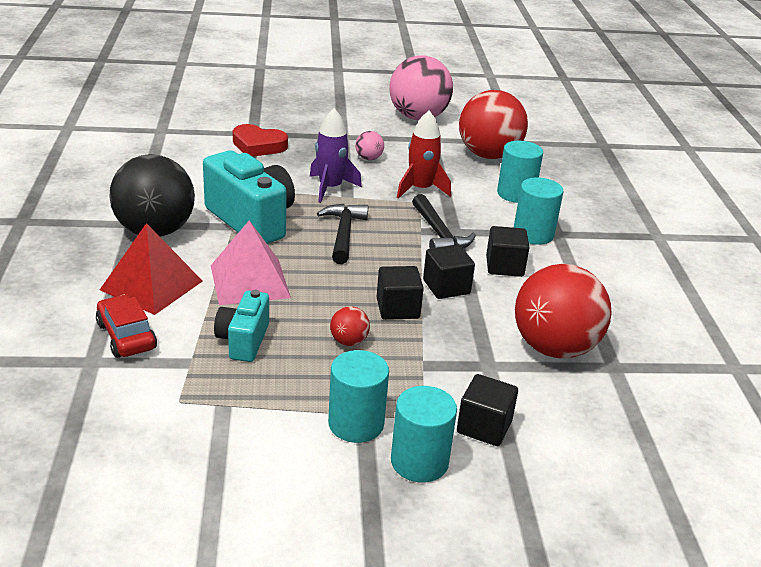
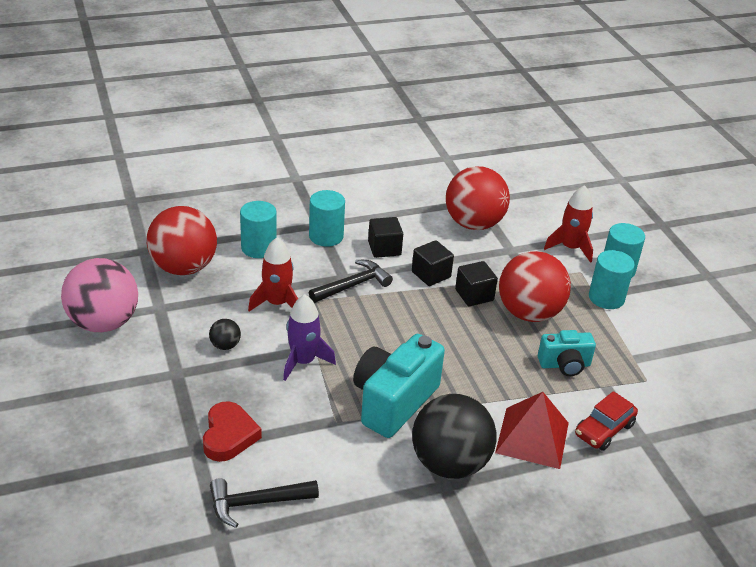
camera: 105 degrees left, 5 degrees up
(250, 281) = (489, 379): pink pyramid -> none
(344, 234) = (383, 339): black hammer -> black hammer (256, 503)
(349, 341) = (529, 313): red ball -> red ball, size x2.38
(368, 158) = (225, 345): pink ball -> black ball
(484, 427) = (570, 248): black cube -> red rocket

